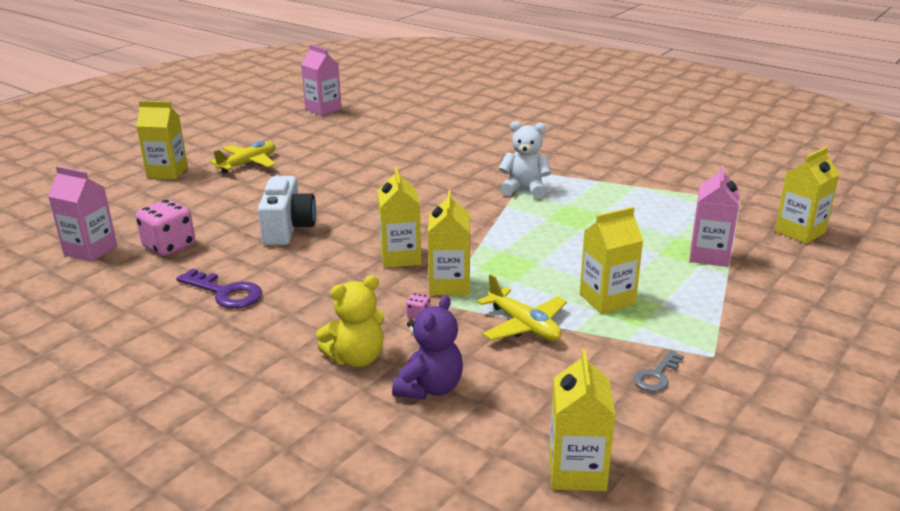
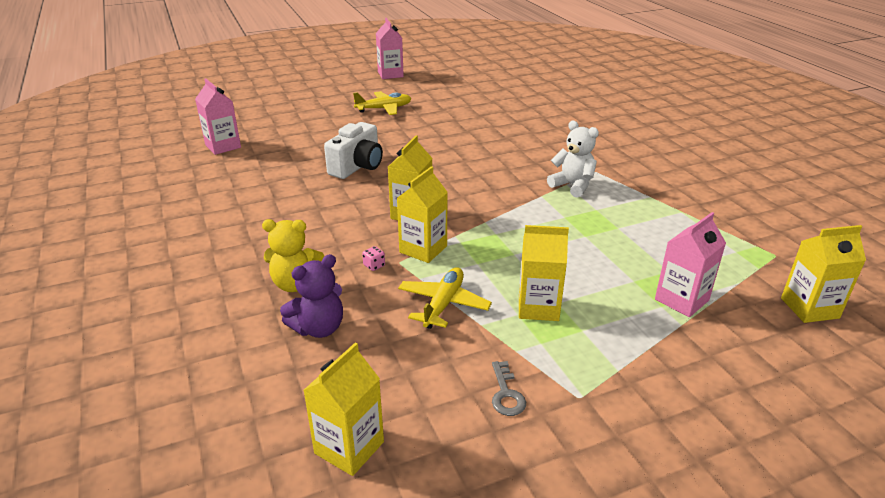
camera: 30 degrees right, 5 degrees up
(167, 172) = (325, 102): yellow carton -> none
(169, 246) = (270, 157): pink dice -> none
(225, 293) = (267, 203): purple key -> none
(323, 109) = (482, 78): pink carton -> pink carton (390, 74)
(523, 325) = (443, 304): yellow plane -> yellow plane turned 150 degrees counterclockwise
(656, 375) = (506, 394): grey key -> grey key turned 75 degrees counterclockwise

